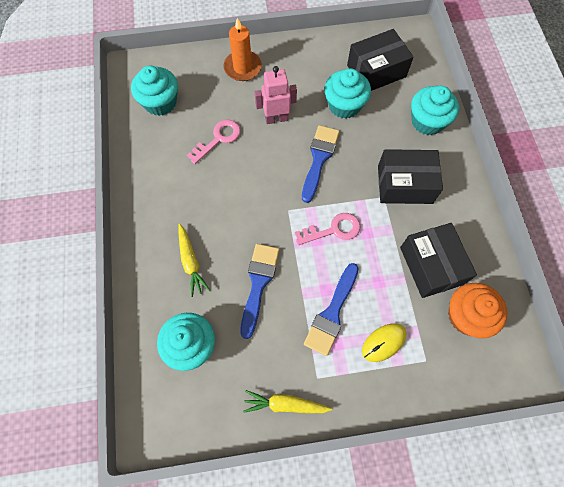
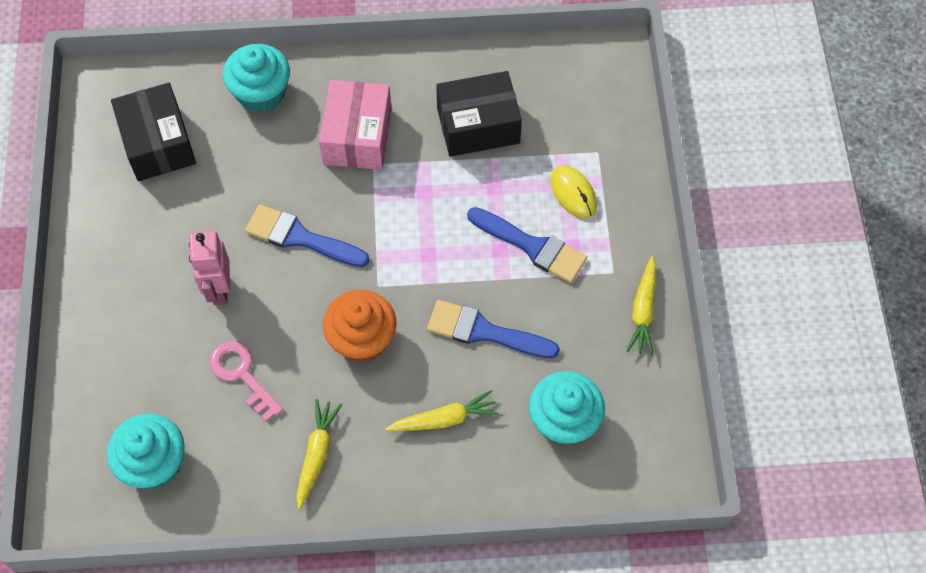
camera: 85 degrees left, 5 degrees down
(166, 187) = (317, 454): none -> yellow carrot
(242, 68) = (109, 332): orange candle -> none
(333, 230) = (415, 232): pink key -> none
(344, 105) = (213, 194): turquoise cupcake -> none
(404, 184) = (357, 136): black box -> pink box
(466, 316) = (546, 100): orange cupcake -> orange cupcake (362, 339)

